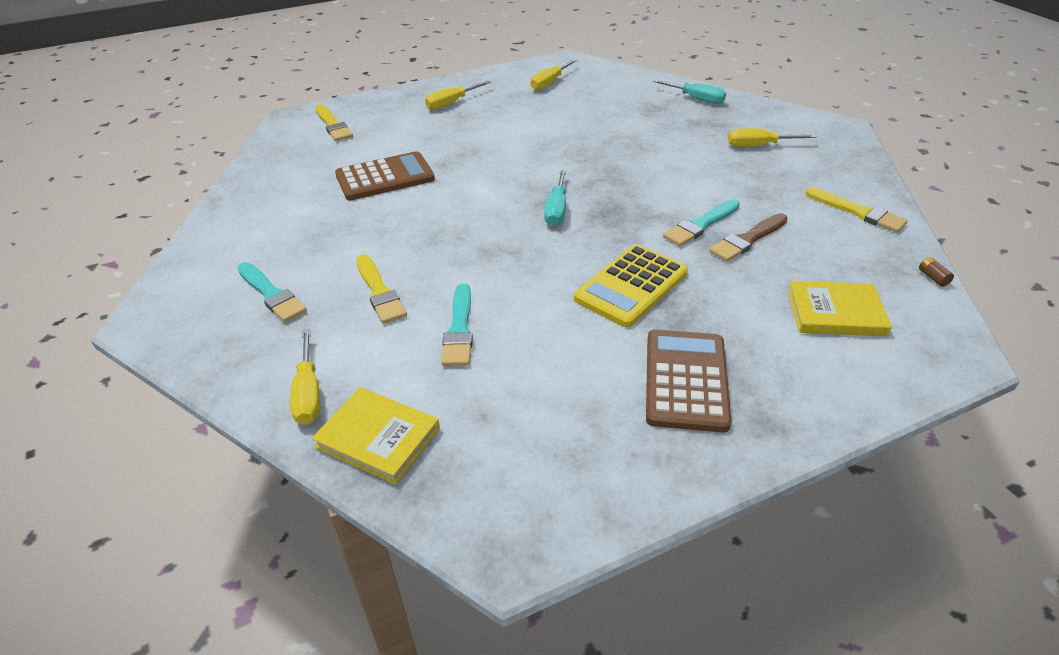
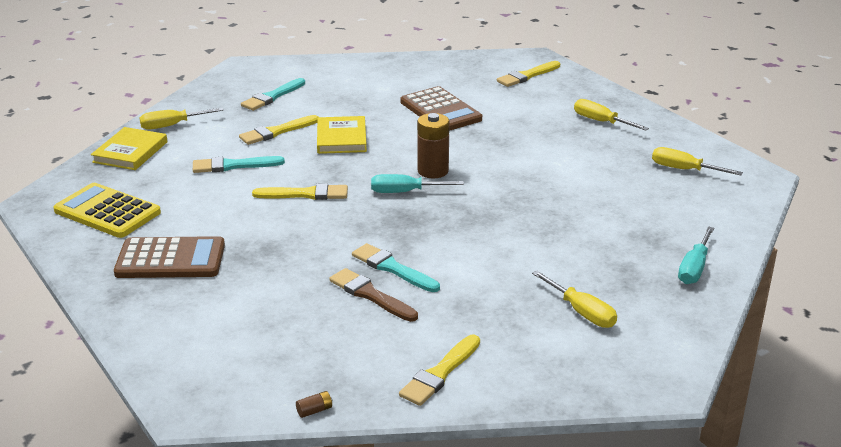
camera: 80 degrees right, 10 degrees down
(517, 191) = (433, 171): none -> brown battery
(547, 273) = (305, 194): none -> yellow brush
(631, 286) = (289, 233): yellow calculator -> yellow calculator (107, 212)
(759, 146) = (581, 312): yellow screwdriver -> yellow screwdriver turned 150 degrees clockwise
(835, 313) = (254, 339): yellow book -> yellow book (341, 138)

